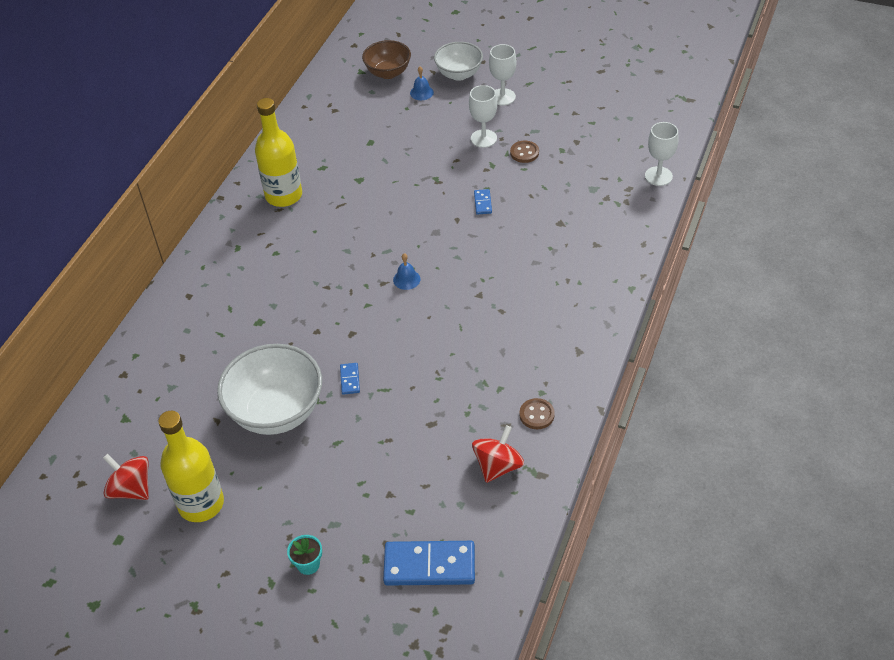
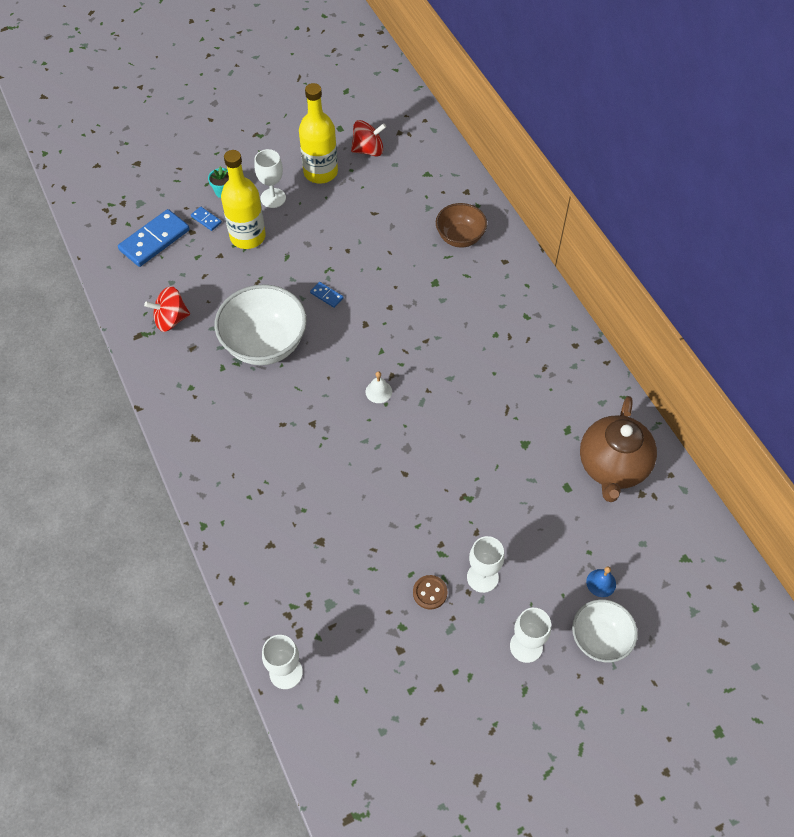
camera: 130 degrees right, 10 degrees up
(275, 514) = (273, 198): none -> white goblet
(276, 412) = (345, 244): white bowl -> white bowl (265, 344)
(283, 195) = (558, 381): yellow bottle -> yellow bottle (247, 236)
(329, 132) = (612, 467): none -> brown teapot
(388, 73) = (661, 579): brown bowl -> brown bowl (460, 237)
(406, 279) = (378, 391): blue bell -> white bell
(483, 203) = (403, 506): blue domino -> blue domino (206, 220)
(498, 466) = (171, 319): red spinning top -> red spinning top turned 90 degrees clockwise
(536, 415) = (178, 370): brown button -> none

